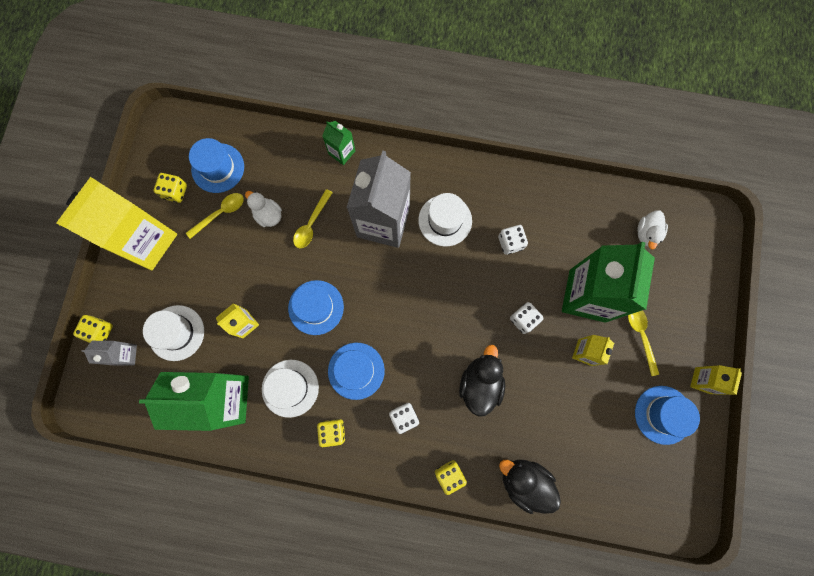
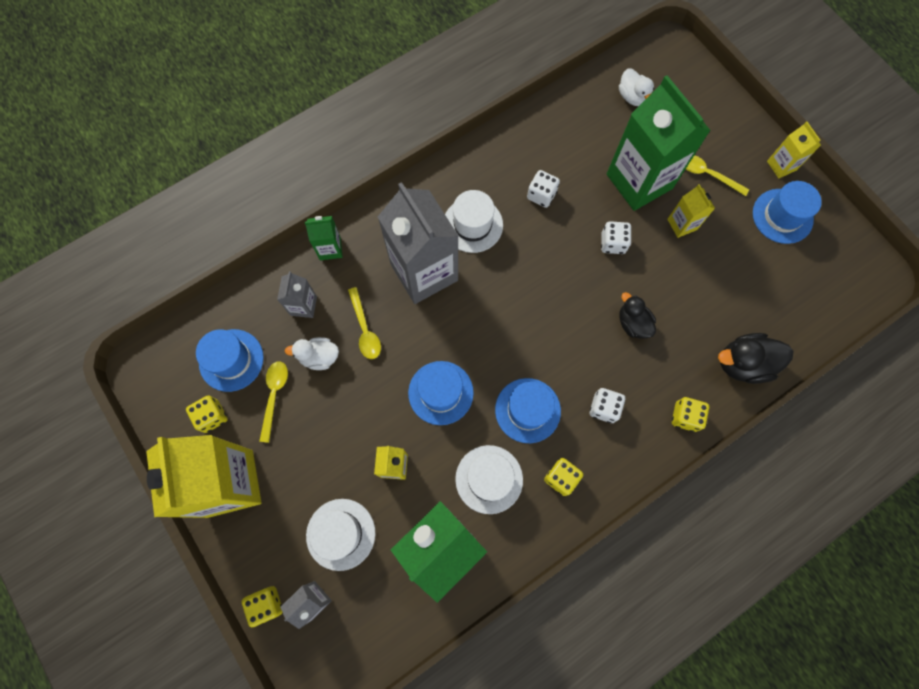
camera: 45 degrees left, 5 degrees down
(290, 174) = (303, 306): none -> grey carton
(480, 383) = (633, 323): black duck -> black duck, size x0.66

